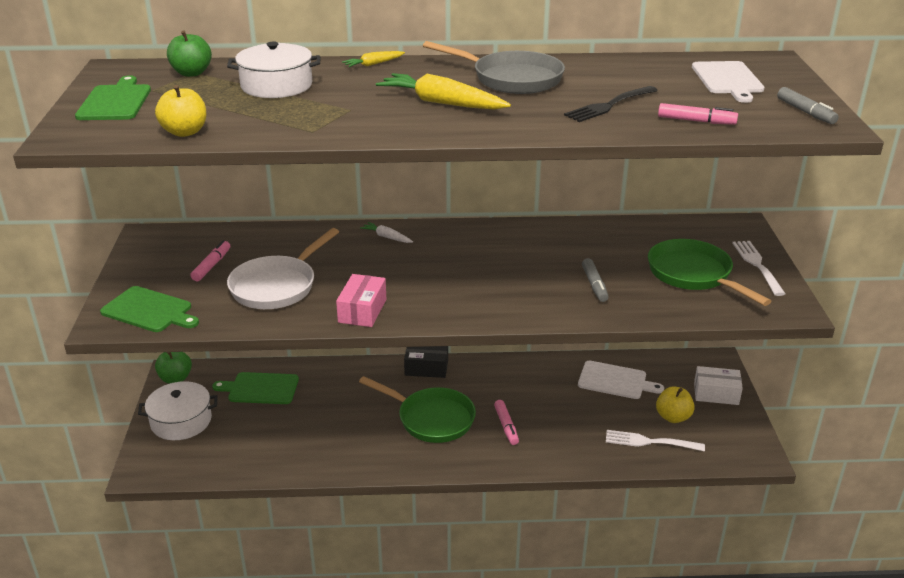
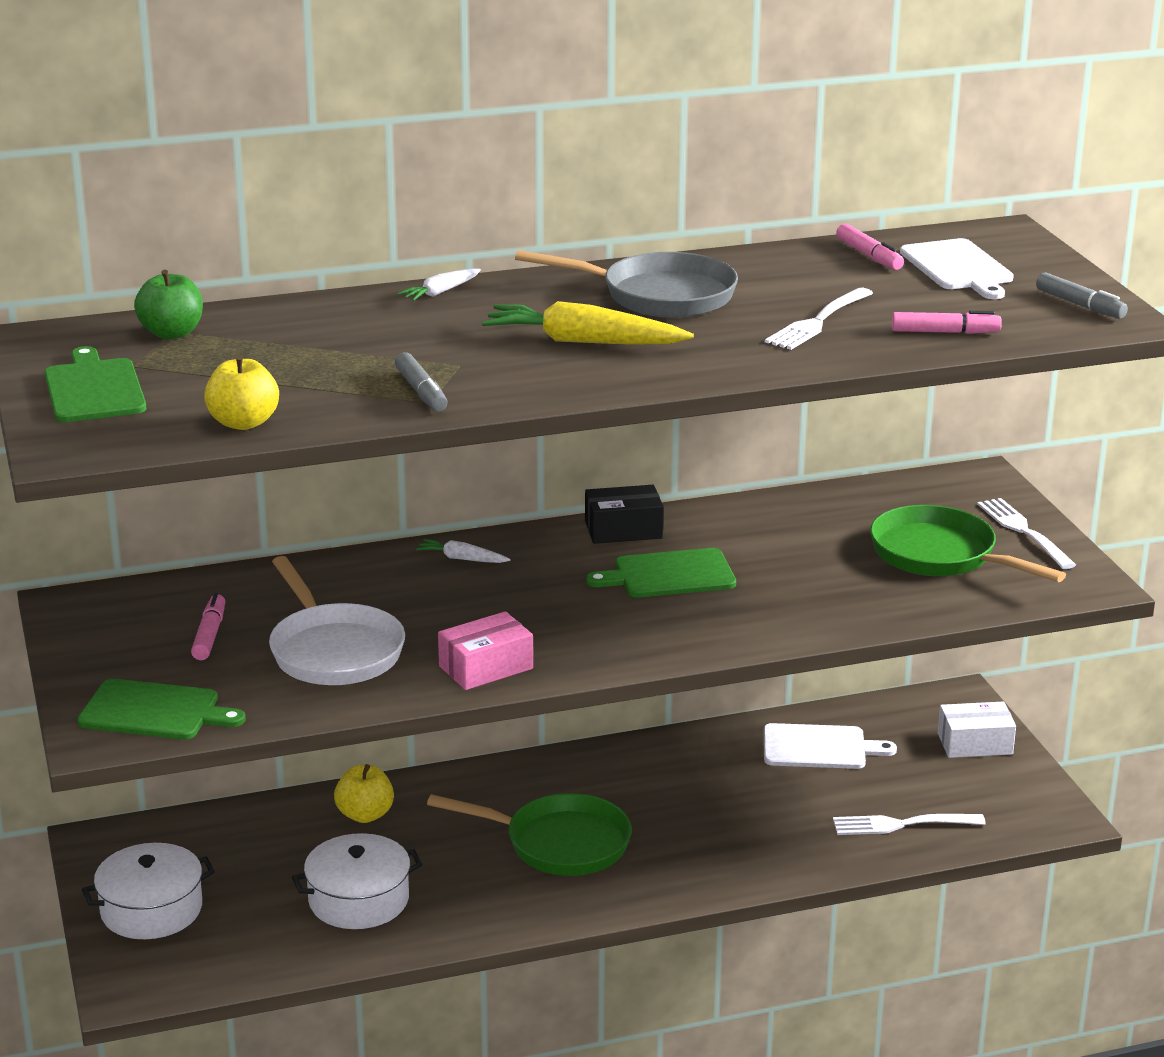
camera: 15 degrees left, 5 degrees down
(175, 378) = (104, 849): green apple -> none
(260, 388) = (259, 842): green cutting board -> green cutting board (669, 575)
(276, 86) = (321, 340): white pot -> white pot (359, 900)
(277, 286) = (334, 651): white pan -> white pan turned 45 degrees counterclockwise
(362, 311) = (486, 667): pink box -> pink box turned 60 degrees clockwise
(373, 64) = (440, 292): yellow carrot -> white carrot
(426, 368) = (517, 772): black box -> black box (623, 530)
(506, 426) = (679, 836): pink marker -> pink marker (869, 256)
(594, 285) = (807, 587): grey marker -> grey marker (421, 392)
(609, 105) = (817, 321): black fork -> white fork
(673, 417) = (923, 785): yellow apple -> yellow apple (365, 815)

